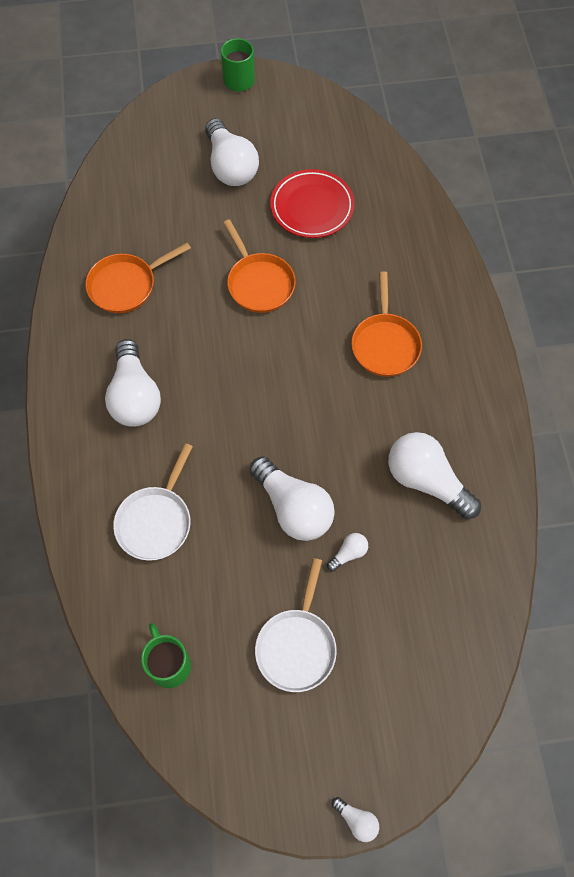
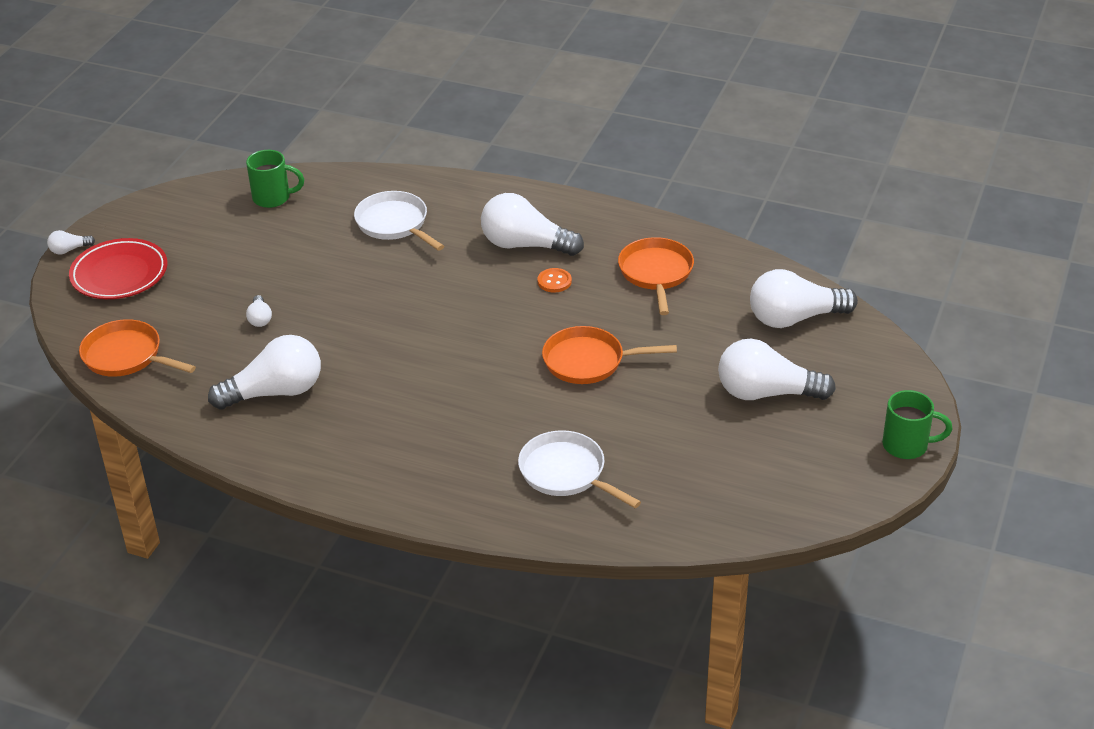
camera: 120 degrees right, 25 degrees down
(174, 351) = (554, 281): none -> orange button
(293, 508) = (331, 301): white light bulb -> white light bulb (795, 318)
(297, 645) = (218, 264): white pan -> white pan (566, 473)
(312, 207) = (661, 436): red plate -> red plate (119, 274)
(385, 344) = (441, 424): orange pan -> orange pan (127, 356)

